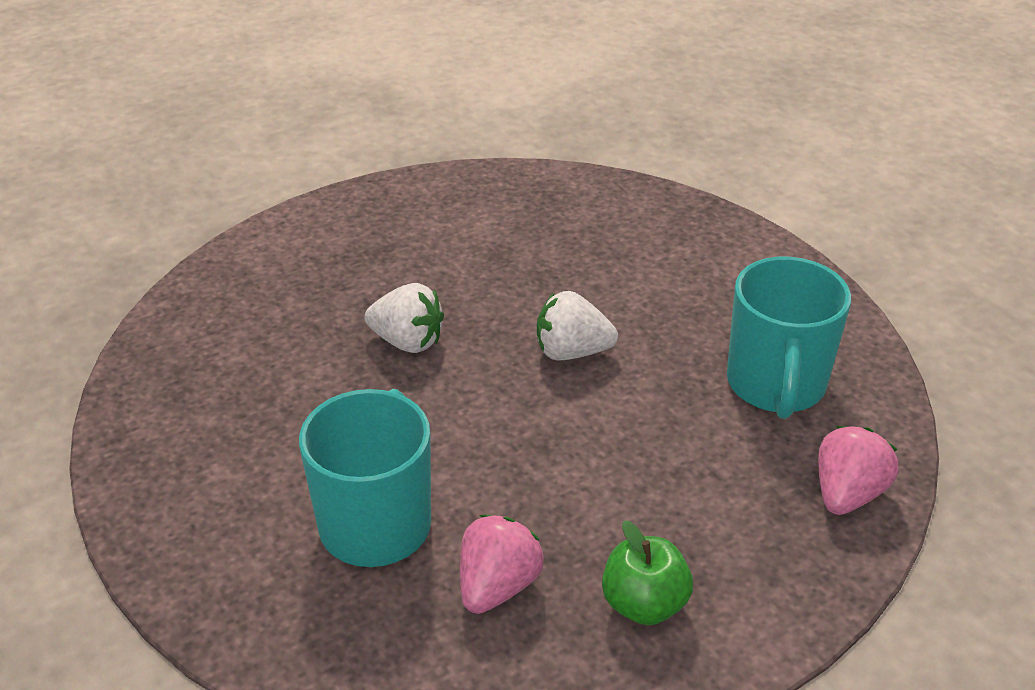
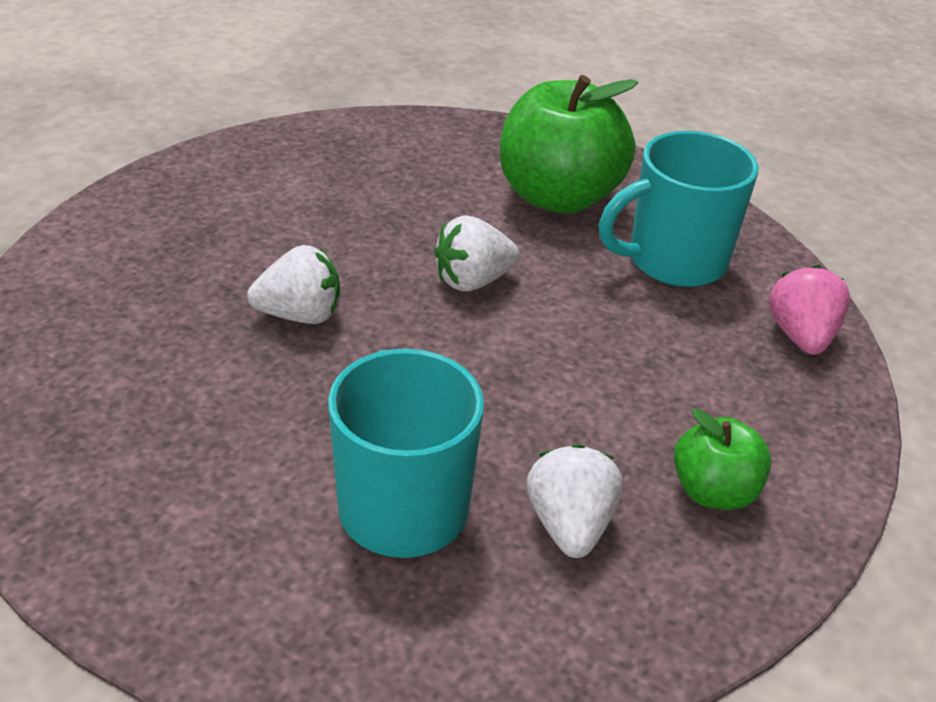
camera: 30 degrees left, 0 degrees up
(497, 586) = (569, 525): pink strawberry -> white strawberry
(710, 294) = (558, 197): none -> green apple
(776, 385) = (674, 261): turquoise mug -> turquoise mug turned 90 degrees clockwise

